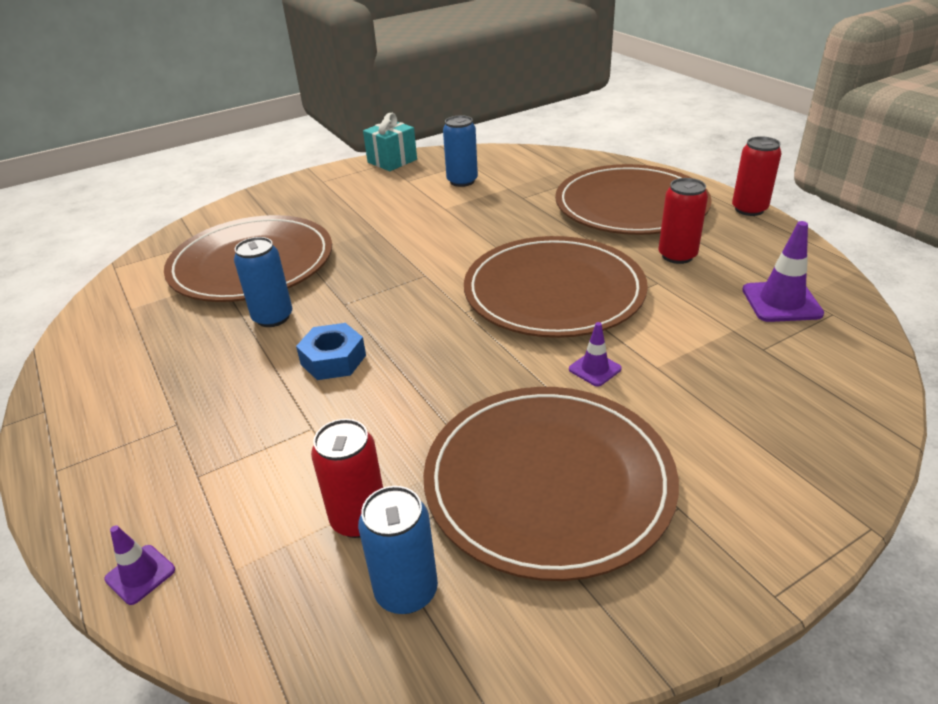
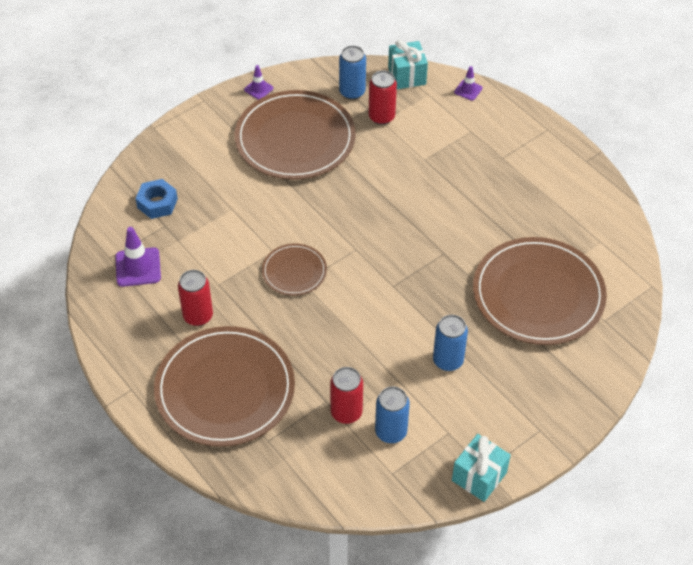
camera: 170 degrees right, 15 degrees up
(258, 630) = (407, 76): none -> turquoise gift
(273, 317) = (489, 237): blue can -> blue can (448, 360)
(333, 360) = (431, 204): blue nut -> blue nut (157, 203)
(554, 291) = (294, 271): brown plate -> brown plate, size x0.50
(595, 369) = (269, 205): purple traffic cone -> purple traffic cone (258, 89)
(749, 209) = (121, 385): red can -> red can (346, 412)

